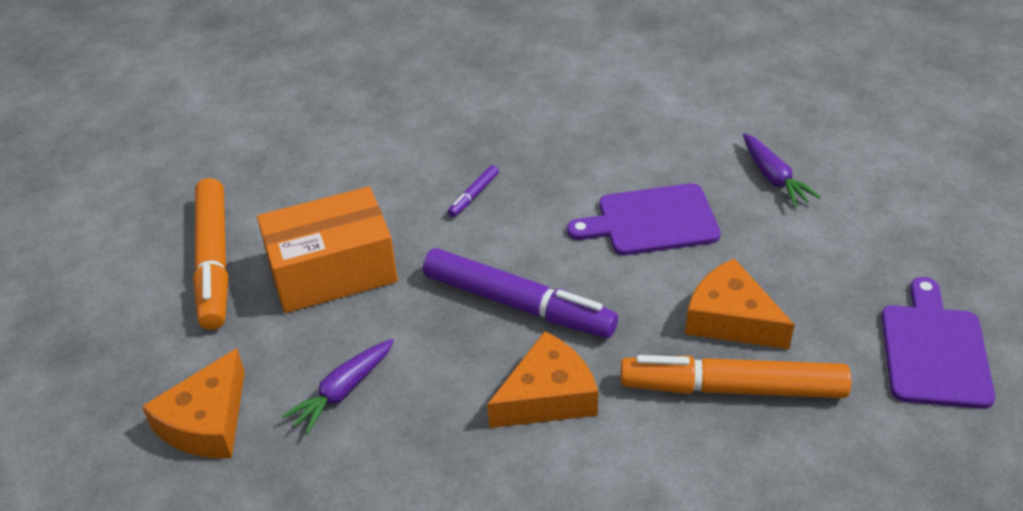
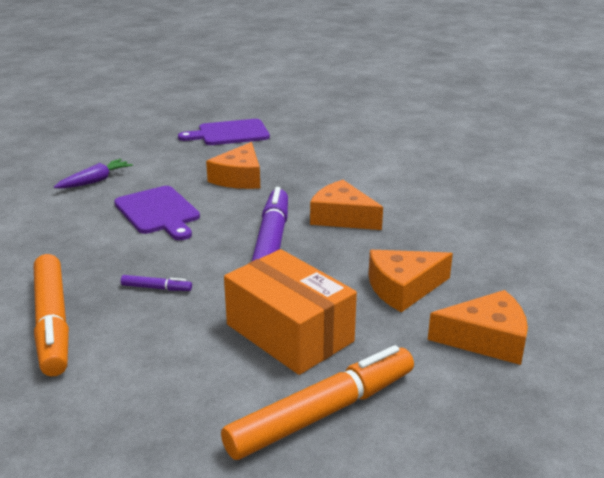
camera: 115 degrees left, 15 degrees down
(343, 391) = (403, 288): purple carrot -> orange cheese
(732, 388) = (292, 171): orange marker -> orange marker (52, 322)

